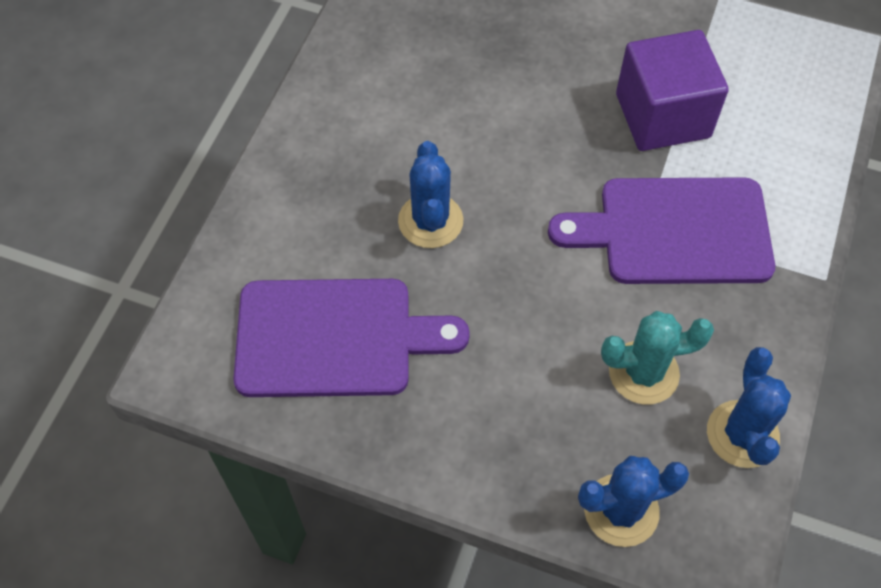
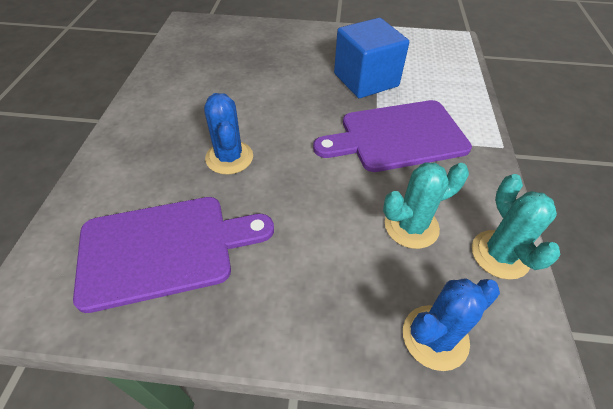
camera: 15 degrees left, 10 degrees down
(662, 116) = (366, 80): purple cube -> blue cube
(742, 434) = (500, 254): blue cactus -> turquoise cactus

